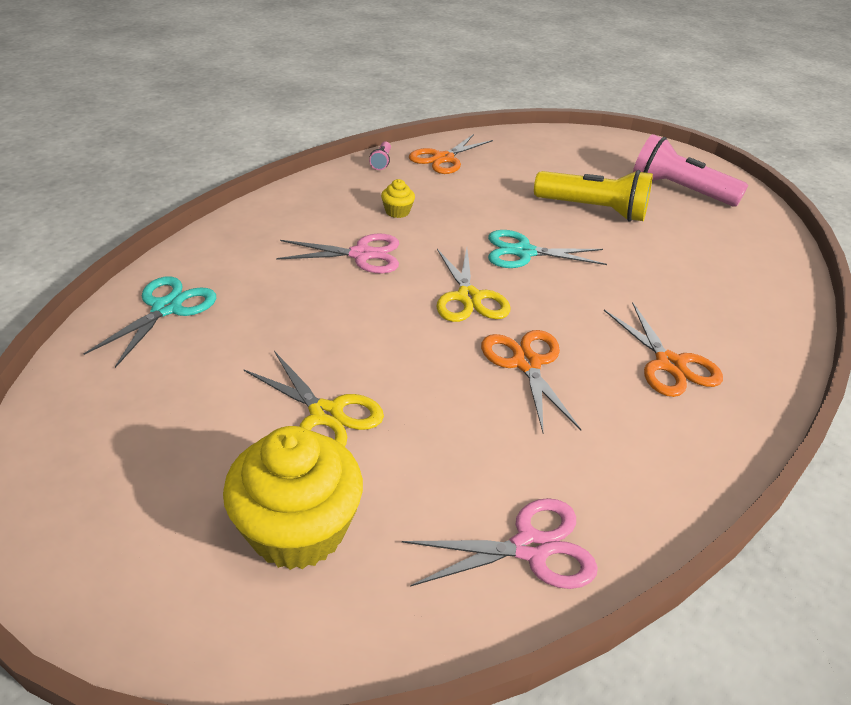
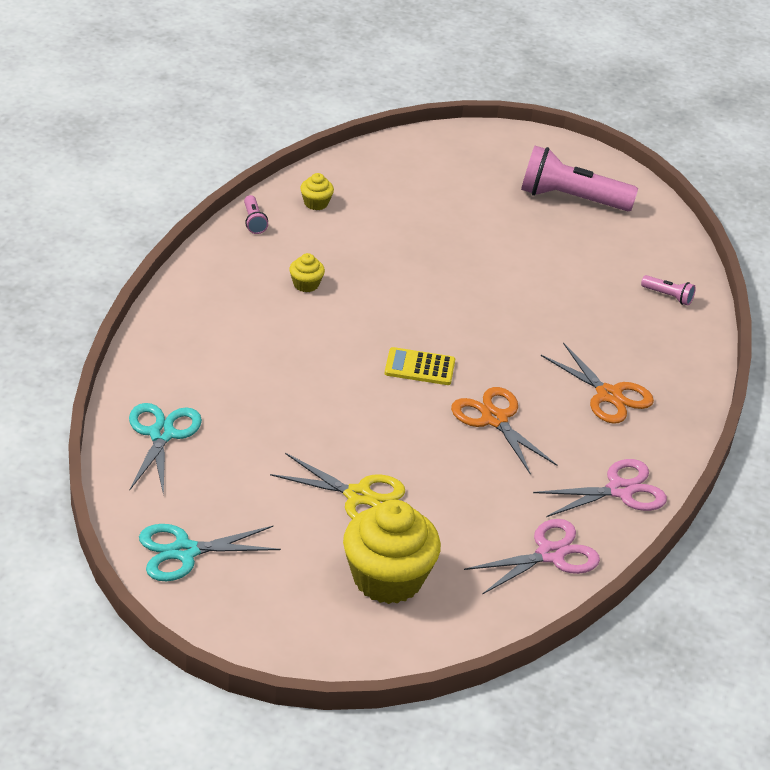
camera: 20 degrees left, 0 degrees up
(361, 255) = (300, 342): pink scissors -> pink scissors (620, 490)
(443, 158) = (316, 203): orange scissors -> yellow cupcake
(468, 297) = (419, 367): yellow scissors -> yellow calculator
(524, 252) = (448, 308): turquoise scissors -> turquoise scissors (184, 552)
(593, 210) = (495, 242): yellow flashlight -> none
(761, 282) = (668, 296): none -> pink flashlight

